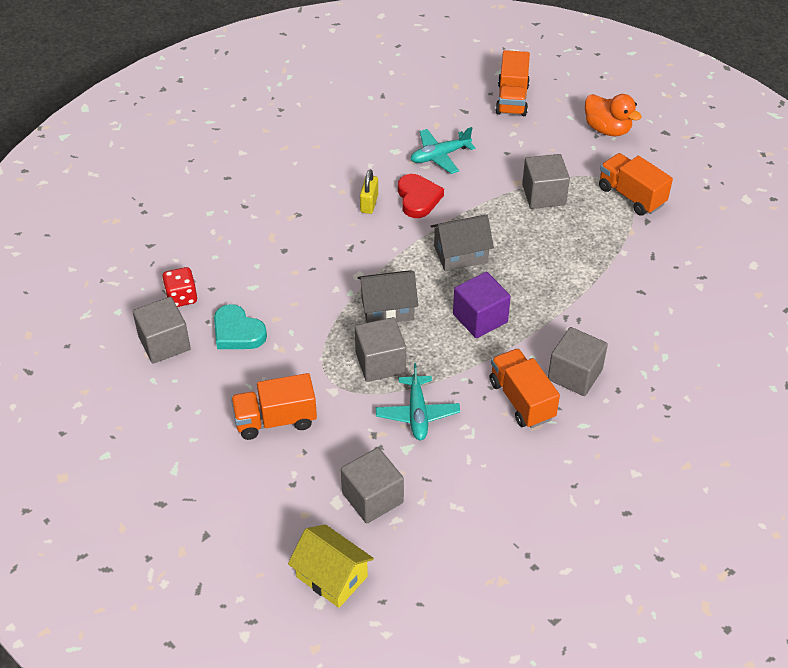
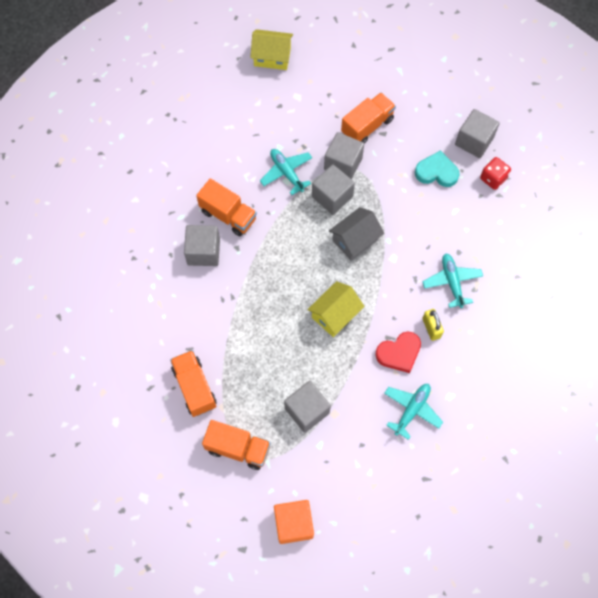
camera: 150 degrees right, 20 degrees up
(315, 229) = (452, 282): none -> turquoise plane
(372, 498) = (279, 108): grey cube -> grey cube (343, 164)
(418, 198) = (399, 353): red heart -> red heart turned 75 degrees counterclockwise
(460, 254) = (335, 315): grey house -> yellow house
(480, 318) = (289, 265): purple cube -> none
(512, 99) = (394, 518): orange truck -> orange truck (194, 387)
(607, 129) = (293, 524): orange duck -> orange cube

